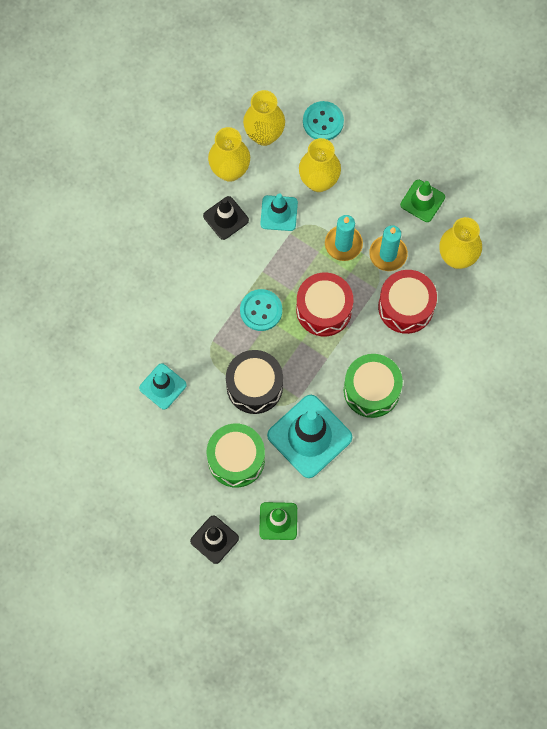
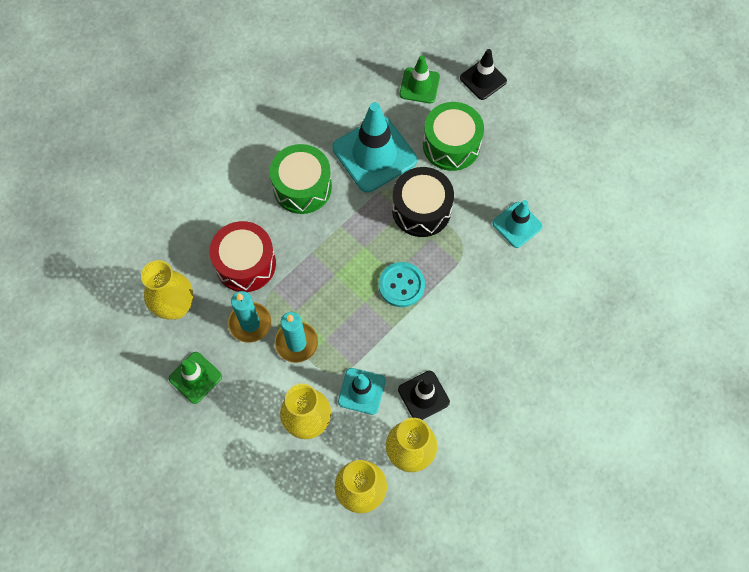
camera: 170 degrees left, 5 degrees down
(323, 122) = (287, 497): turquoise button -> none
(324, 309) = (333, 275): red drum -> none

